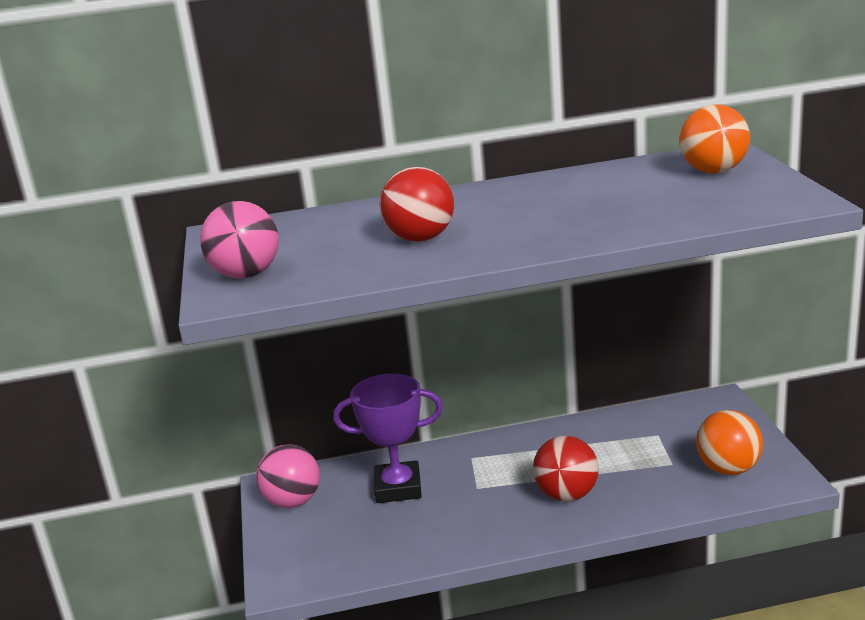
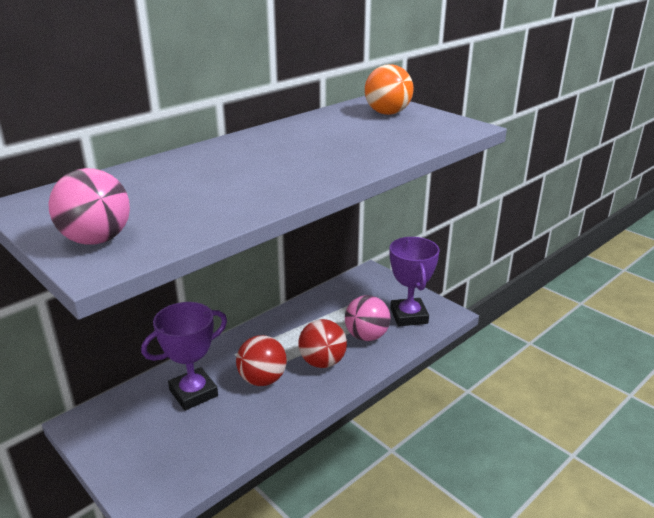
camera: 35 degrees left, 5 degrees up
(293, 501) = (109, 431): pink ball -> pink ball (366, 336)
(420, 238) = (229, 184): red ball -> red ball (262, 379)
(728, 469) = (409, 316): orange ball -> purple trophy

